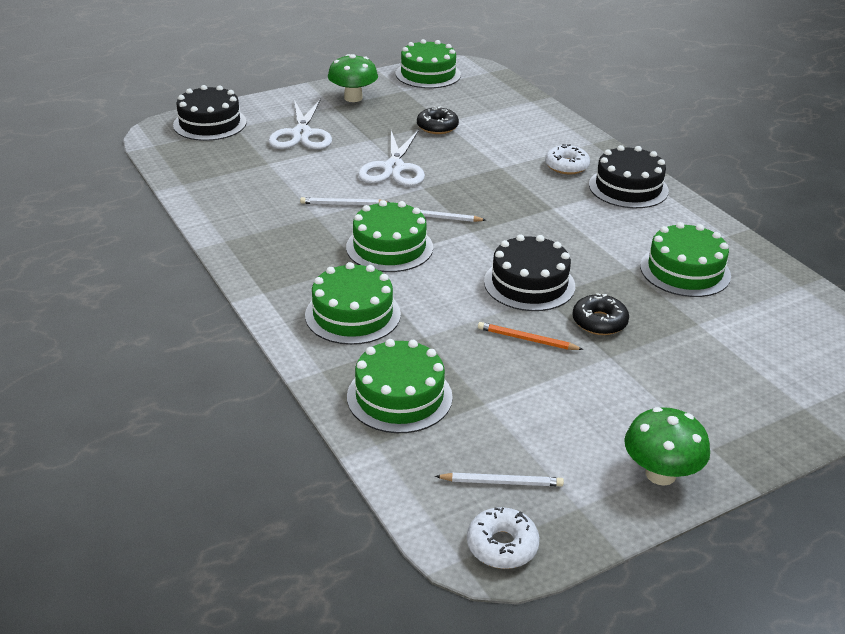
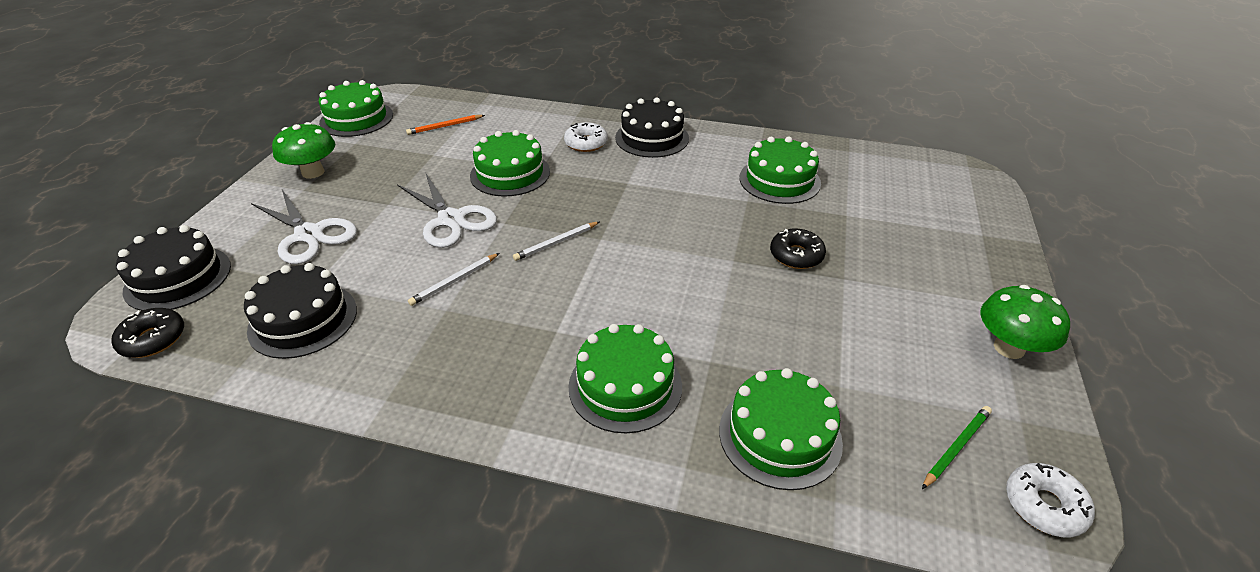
camera: 45 degrees left, 5 degrees up
(389, 247) = (558, 296): green cake -> green cake (510, 173)
(437, 127) = (434, 162): black donut -> black donut (153, 339)
(501, 482) = (956, 447): white pencil -> green pencil
(527, 339) = (779, 305): orange pencil -> orange pencil (445, 126)
(529, 284) = (708, 256): black cake -> black cake (303, 320)

